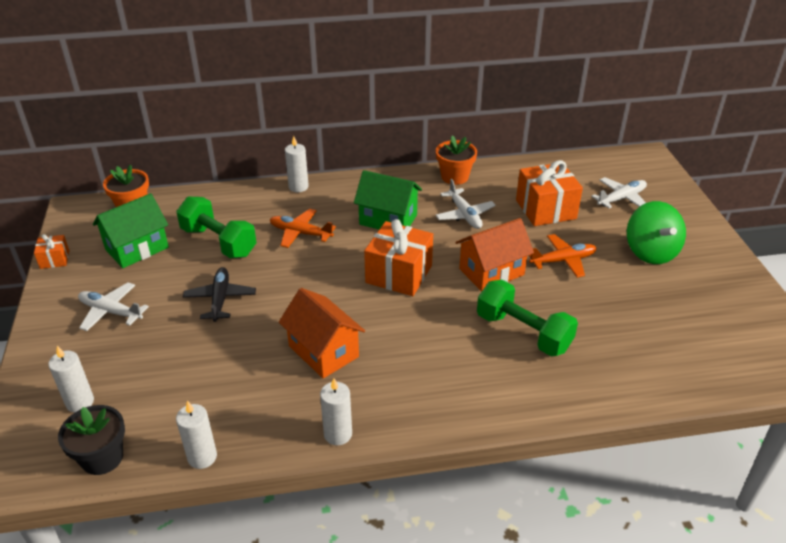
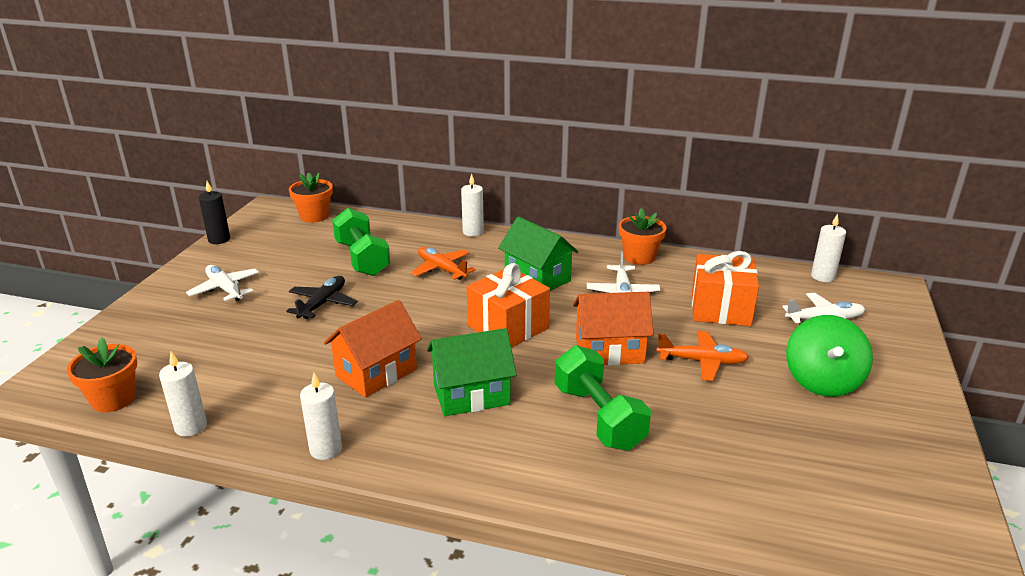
camera: 25 degrees right, 10 degrees down
(55, 259) = (219, 239): orange gift -> black candle
(80, 402) = (137, 350): white candle -> white candle (823, 276)
(102, 458) = (113, 399): black flower pot -> orange flower pot
(137, 248) = (290, 247): green house -> green house (471, 395)
(323, 351) = (376, 373): orange house -> orange house turned 60 degrees clockwise

